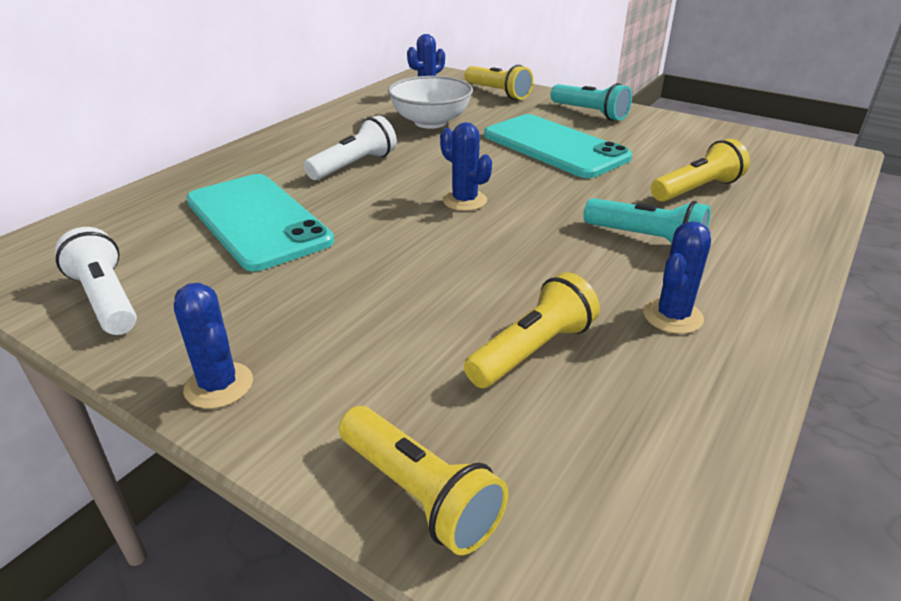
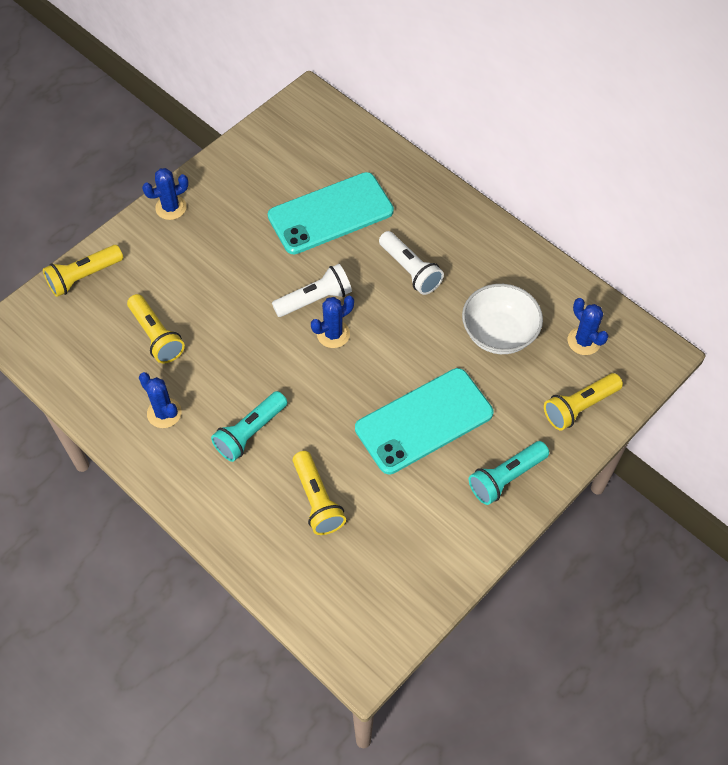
camera: 100 degrees right, 25 degrees up
(106, 299) = (256, 154): white flashlight -> white flashlight (315, 299)

